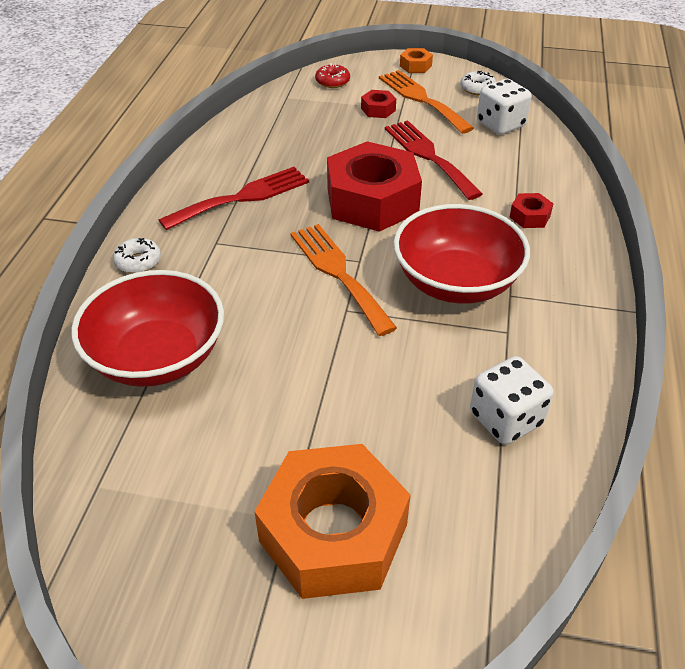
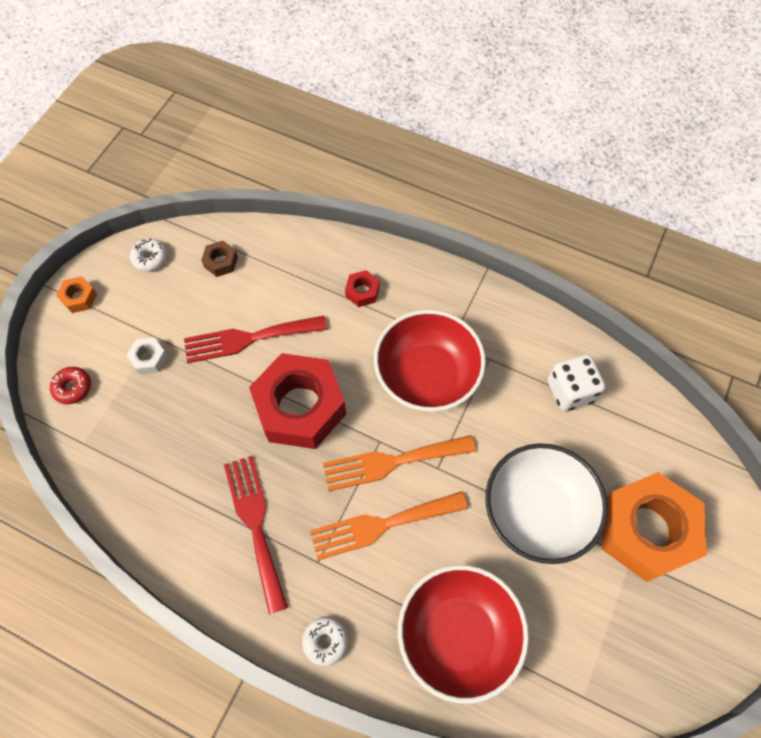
camera: 75 degrees left, 20 degrees up
(322, 407) = (537, 511): none -> white bowl
(378, 109) = (149, 358): red nut -> white nut
(421, 99) = (147, 313): orange fork -> orange fork (381, 525)
(500, 124) = (221, 262): white dice -> brown nut

